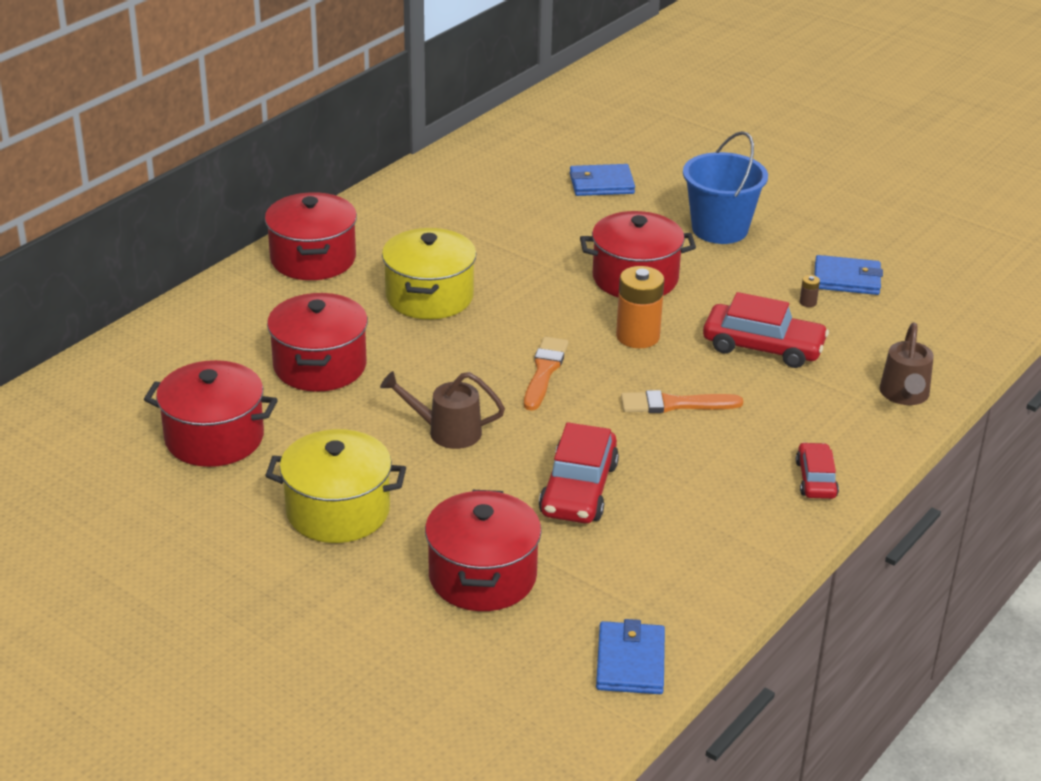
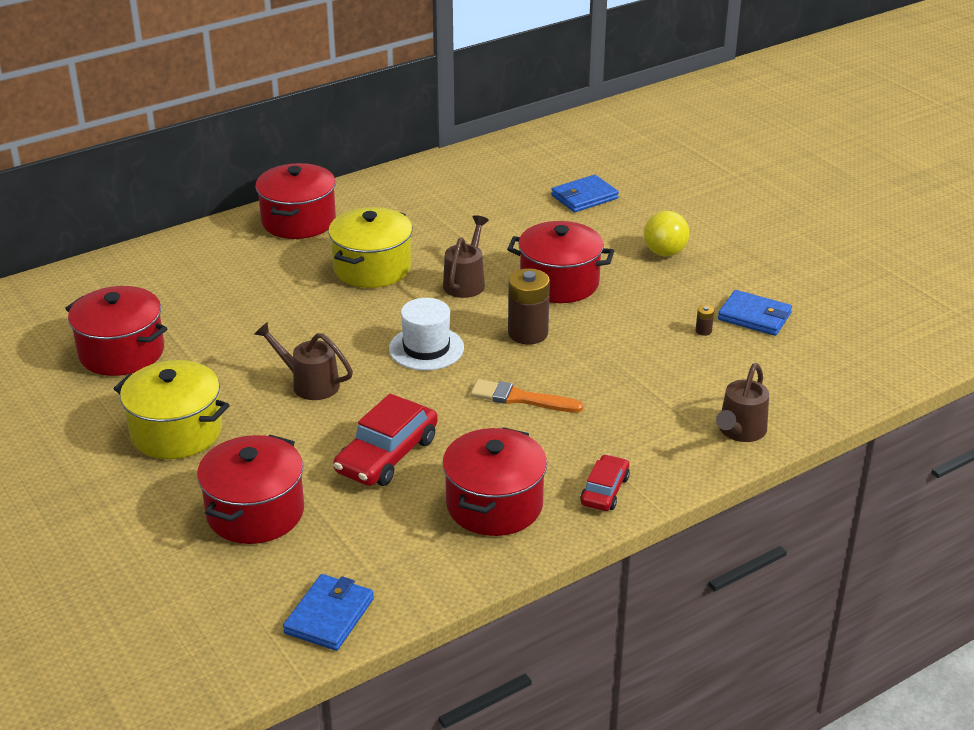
camera: 20 degrees right, 0 degrees up
(320, 366) = (244, 309): red pot -> red pot (494, 505)
(539, 294) = (466, 282): none -> brown watering can
(544, 371) = (426, 348): orange brush -> white hat
(601, 184) = (584, 197): blue wallet -> blue wallet turned 45 degrees counterclockwise
(637, 336) = (528, 333): orange battery -> brown battery
(719, 229) = (664, 252): blue bucket -> yellow ball
(763, 347) = (635, 363): red car -> none

